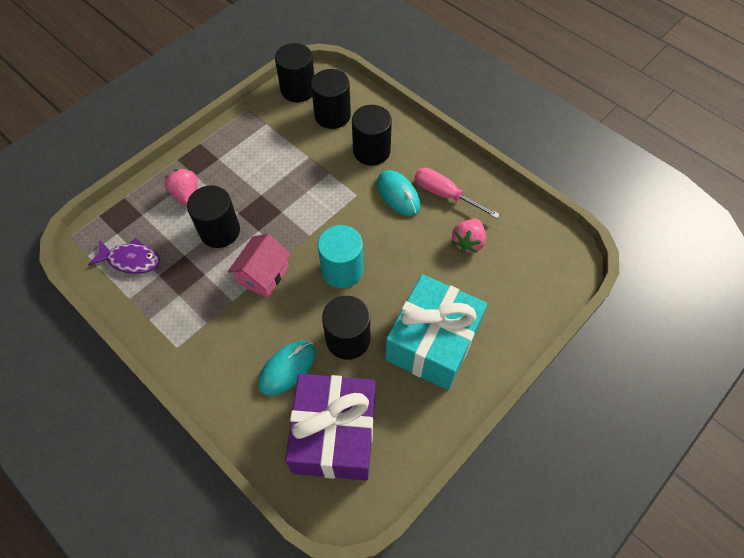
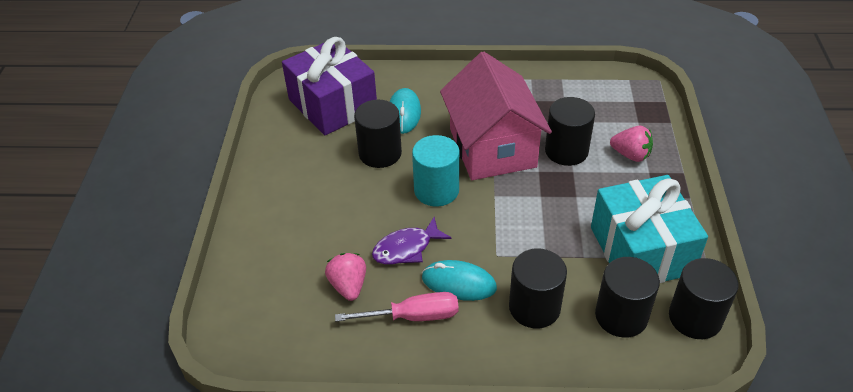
camera: 140 degrees right, 15 degrees down
(131, 260) = (596, 95): purple fish -> purple fish (406, 248)
(263, 275) = (492, 148): pink house -> pink house, size x1.89
(432, 342) = (311, 191): turquoise gift -> turquoise gift (641, 250)

